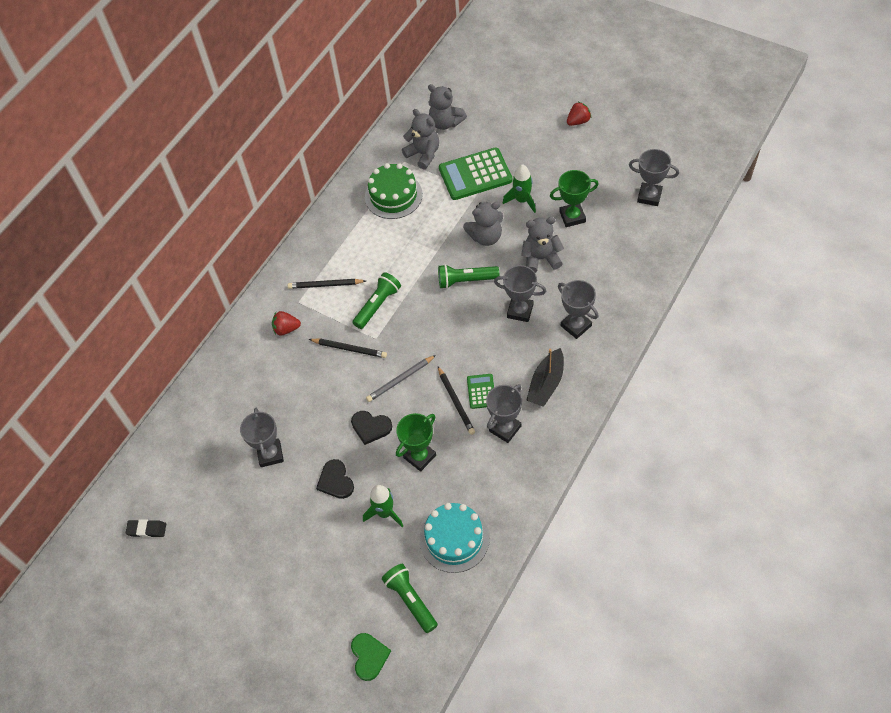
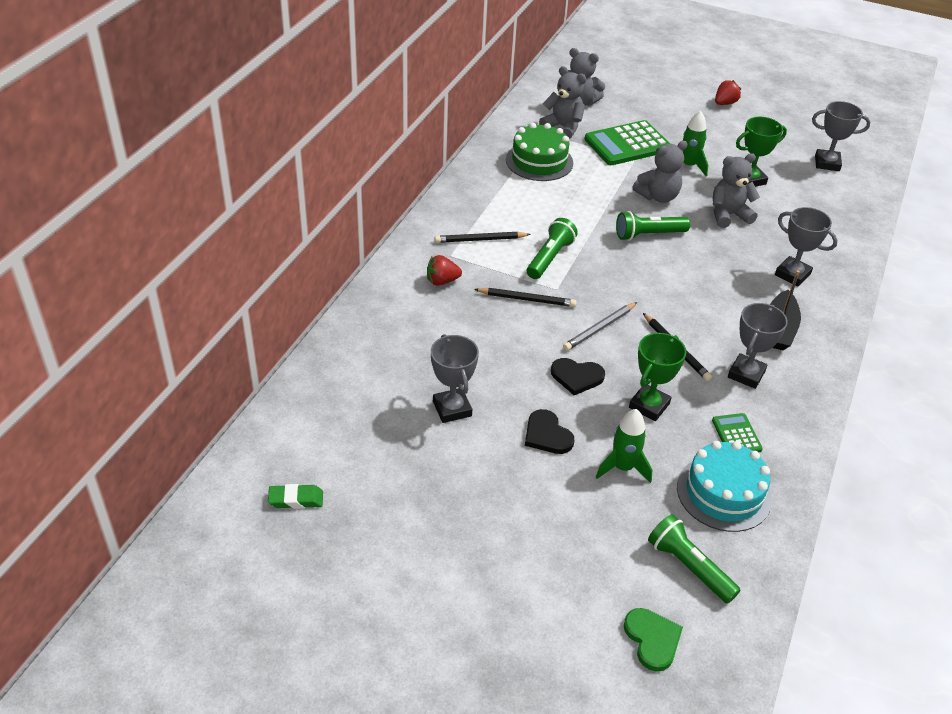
camera: 15 degrees left, 15 degrees down
(147, 530) = (296, 499): black eraser -> green eraser
(481, 391) = (703, 338): green calculator -> green calculator (736, 435)
(520, 311) = (722, 262): grey trophy -> none

